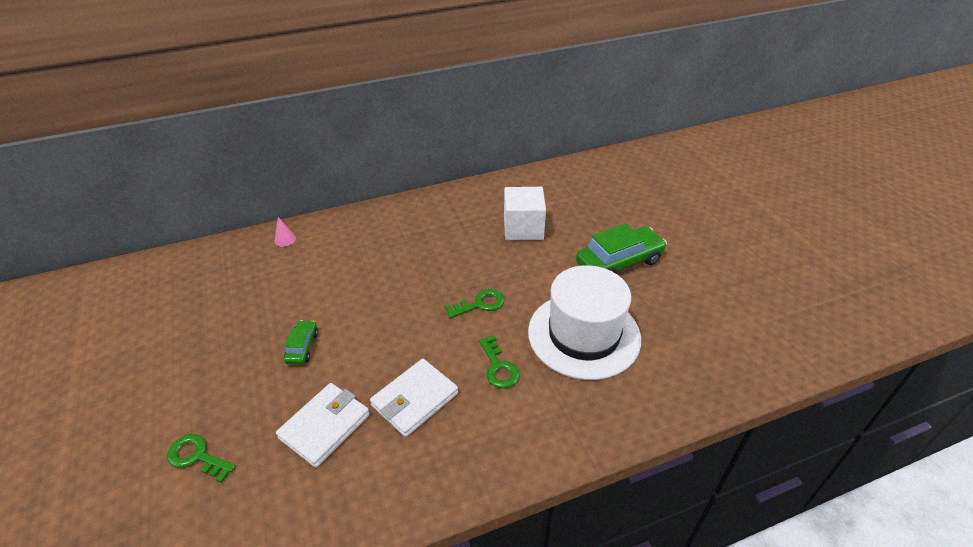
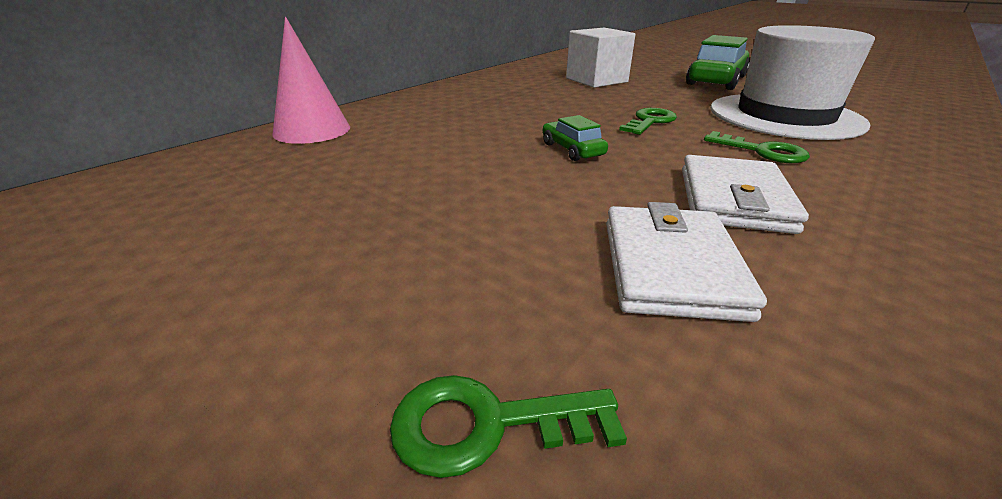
camera: 30 degrees left, 10 degrees down
(285, 239) = (312, 130): pink cone -> pink cone, size x2.17
(302, 347) = (485, 202): green car -> green car (572, 150)

